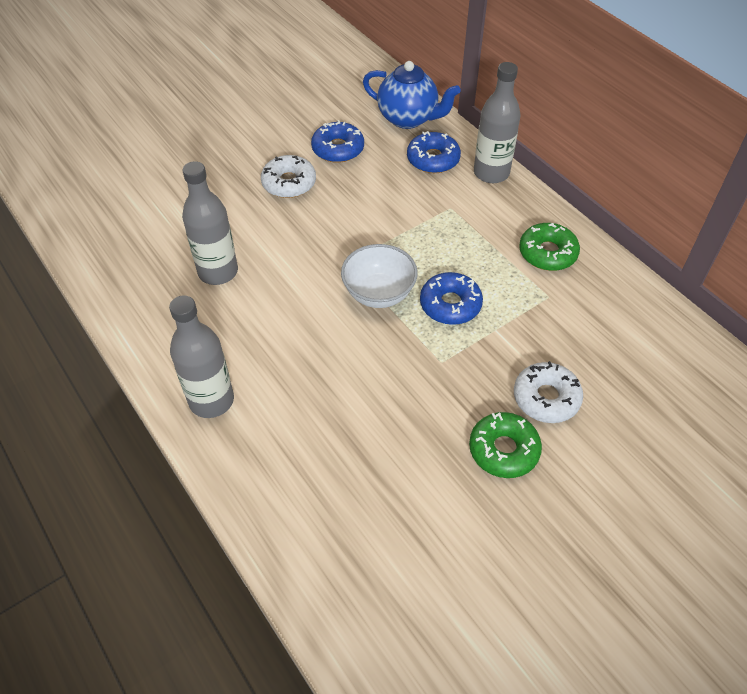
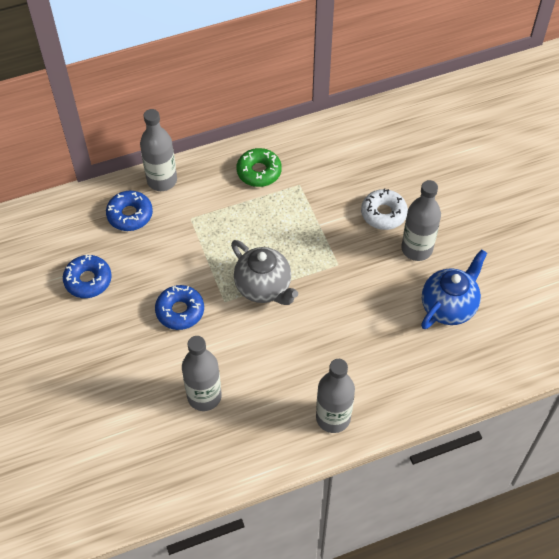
camera: 75 degrees left, 5 degrees up
(289, 183) = (117, 326): white donut -> none
(379, 293) = (264, 287): white bowl -> grey teapot
(408, 118) = (70, 219): blue teapot -> blue teapot (448, 307)
(450, 304) = (288, 245): blue donut -> blue donut (180, 311)
(503, 450) = (417, 249): green donut -> grey bottle

